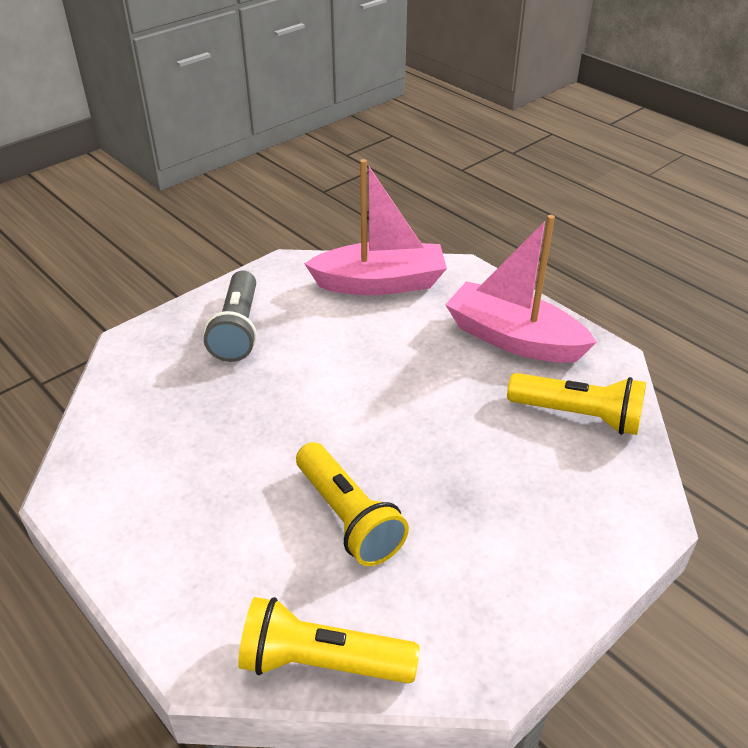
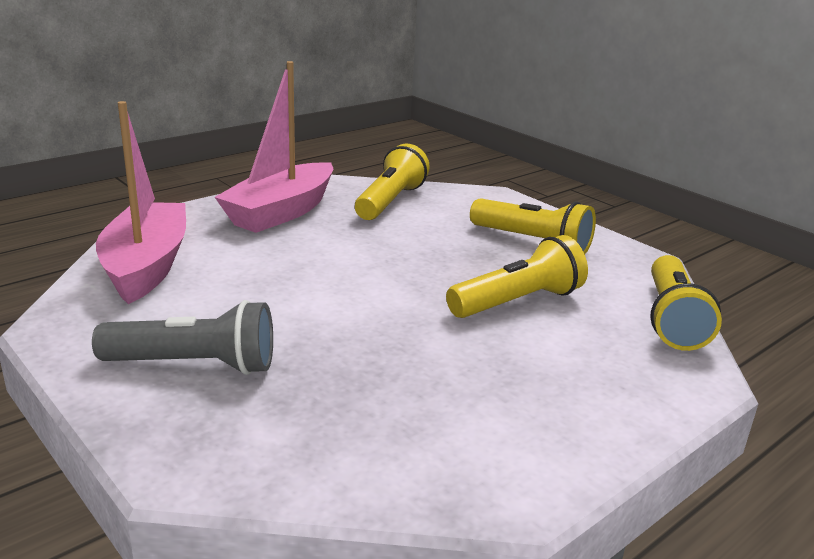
camera: 90 degrees left, 15 degrees down
(502, 544) = (532, 242): none -> yellow flashlight

